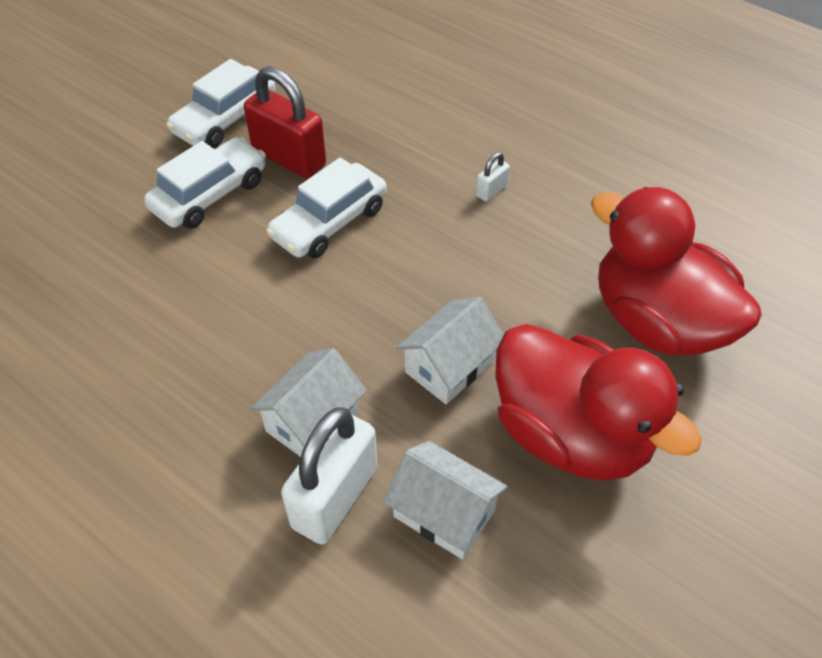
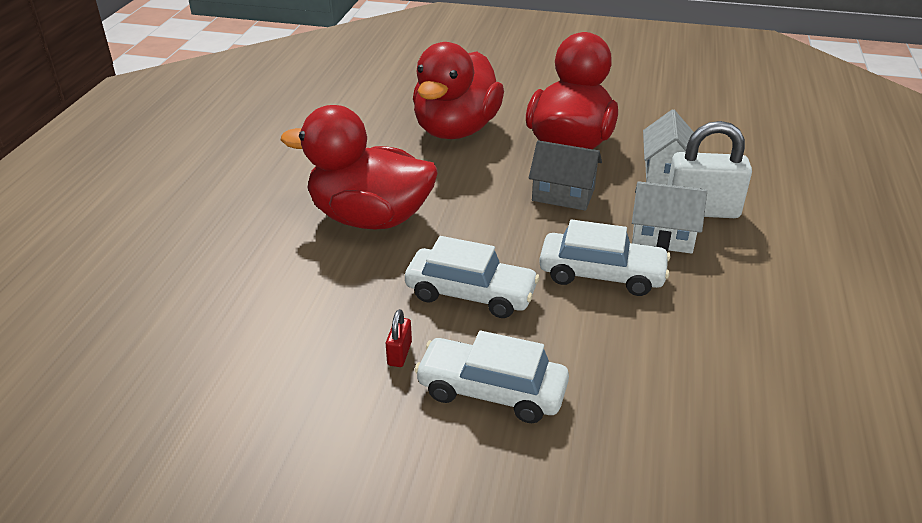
camera: 115 degrees left, 15 degrees down
(225, 119) = (361, 436): white car -> white car (601, 275)
(289, 158) = (399, 353): red padlock -> red padlock, size x0.44
(449, 366) = (563, 194): white house -> grey house
(491, 191) = (370, 218): white padlock -> red duck

